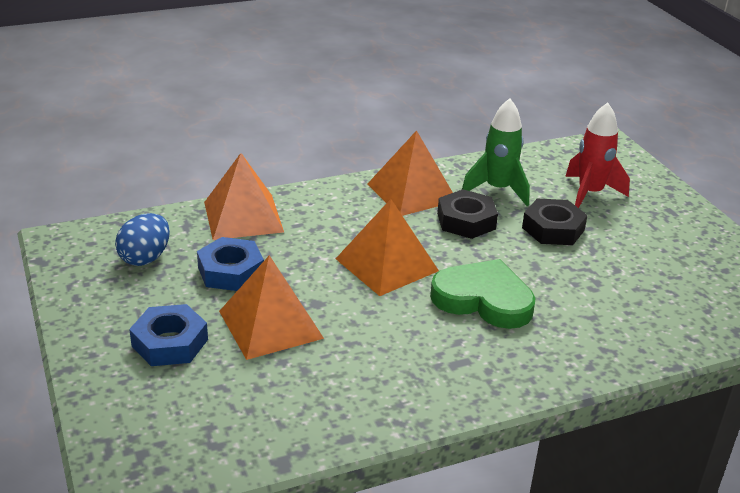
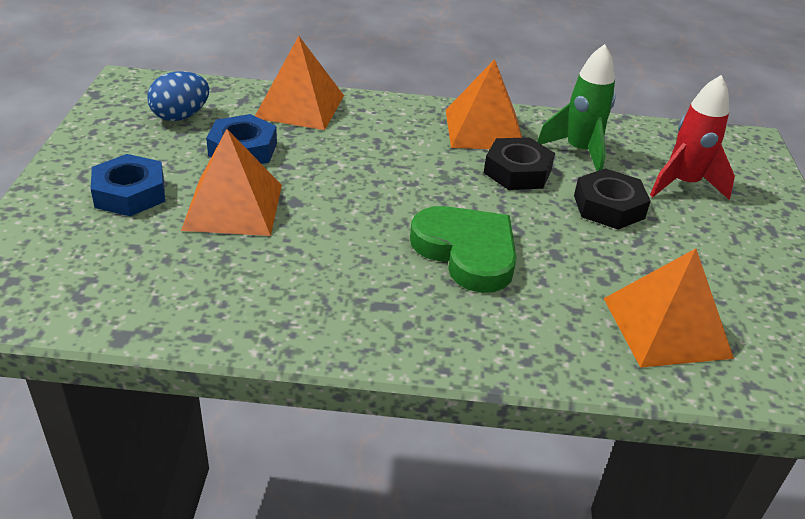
camera: 25 degrees right, 5 degrees up
(386, 265) = (396, 188): orange pyramid -> orange pyramid (666, 327)

